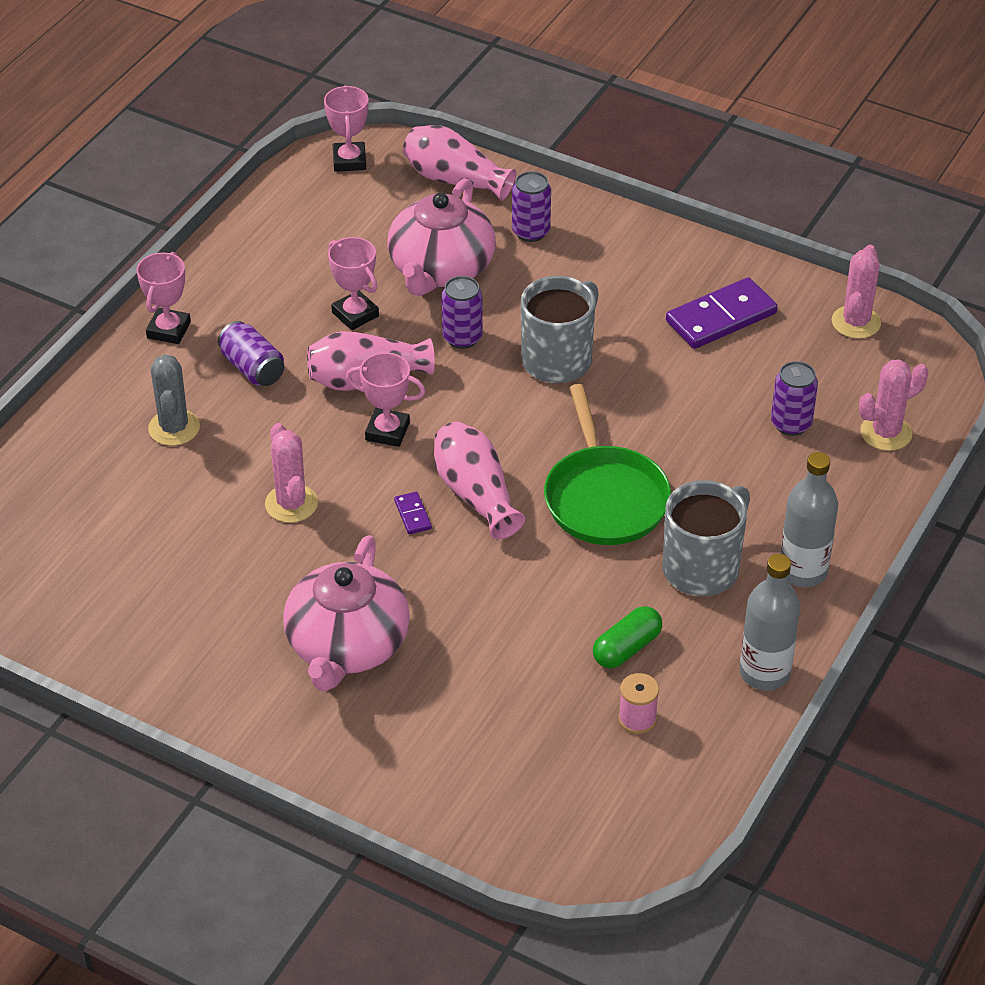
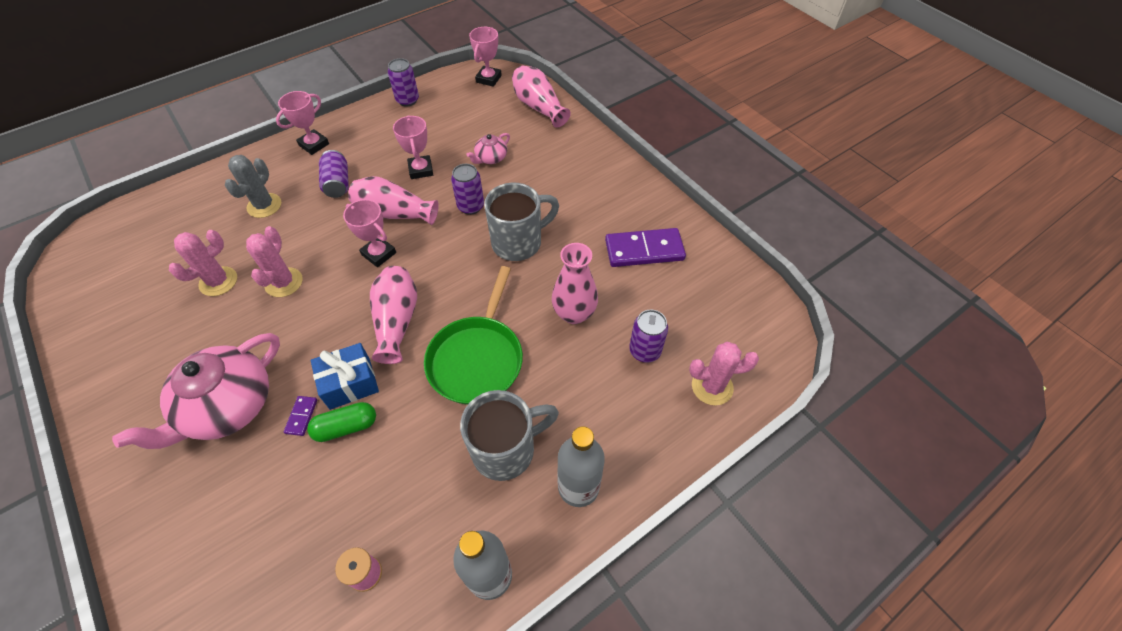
camera: 25 degrees right, 10 degrees up
(413, 515) = (347, 320): purple domino -> purple domino (301, 416)
(440, 269) = (490, 158): pink teapot -> pink teapot, size x0.46
(473, 573) = (350, 383): none -> blue gift
(531, 232) = (560, 152): purple can -> purple can (407, 100)
(627, 648) = (404, 499): green capsule -> green capsule (346, 427)
(684, 414) = (574, 313): none -> pink vase
(856, 322) = (737, 287): pink cactus -> pink cactus (218, 281)

